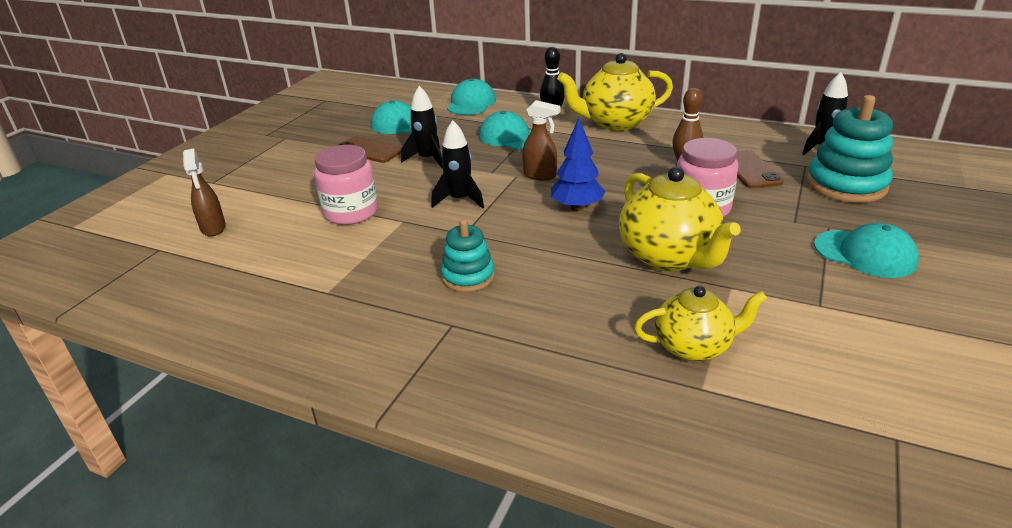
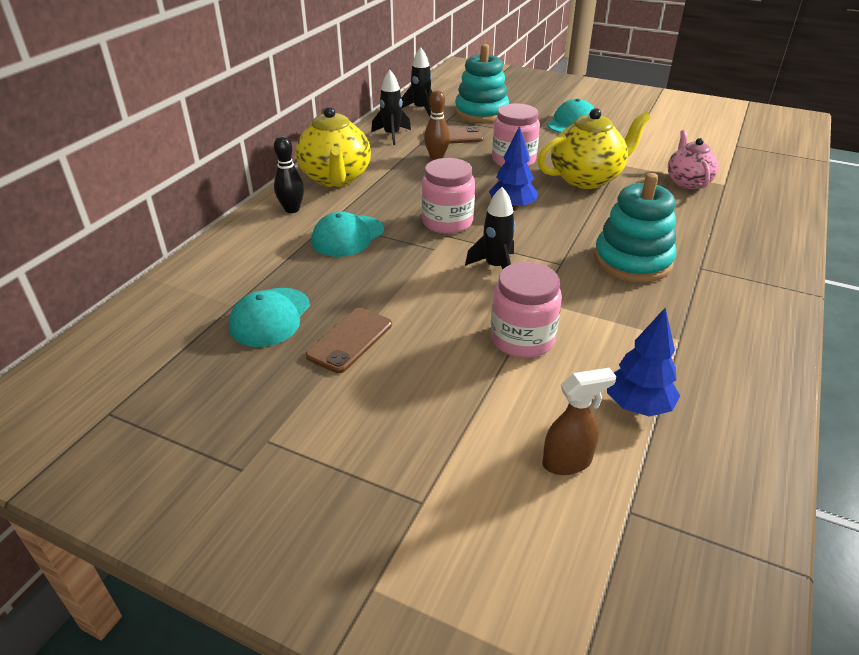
camera: 90 degrees left, 5 degrees up
(251, 261) = (637, 406): none -> blue tree
(427, 159) = (391, 291): black rocket -> black rocket (392, 135)
(468, 276) = (632, 261): turquoise stacking toy -> turquoise stacking toy, size x1.67
(471, 103) = (225, 262): turquoise cap -> none
(540, 175) = (447, 222): brown spray bottle -> pink jar
(694, 347) = (687, 182): yellow teapot -> pink teapot

